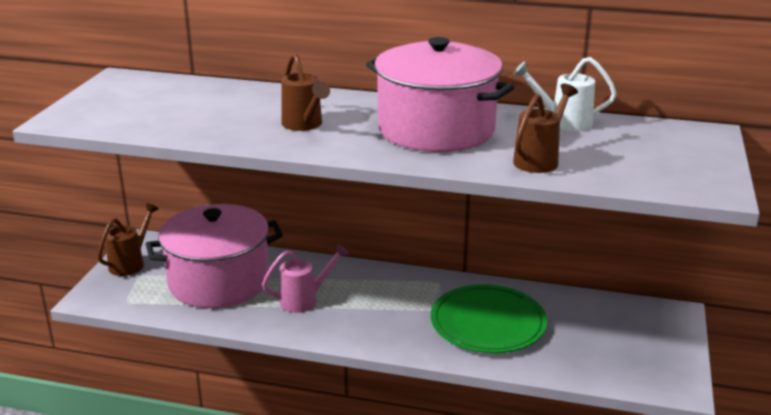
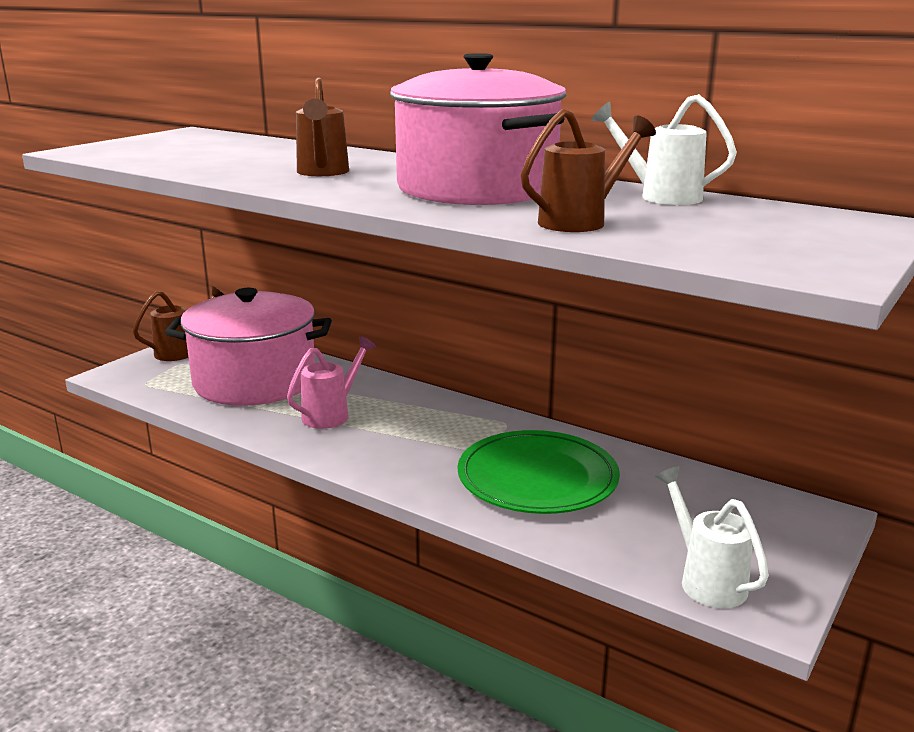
camera: 20 degrees right, 5 degrees down
(305, 300) = (332, 414): pink watering can -> pink watering can turned 45 degrees counterclockwise
(633, 374) = (706, 579): none -> white watering can

